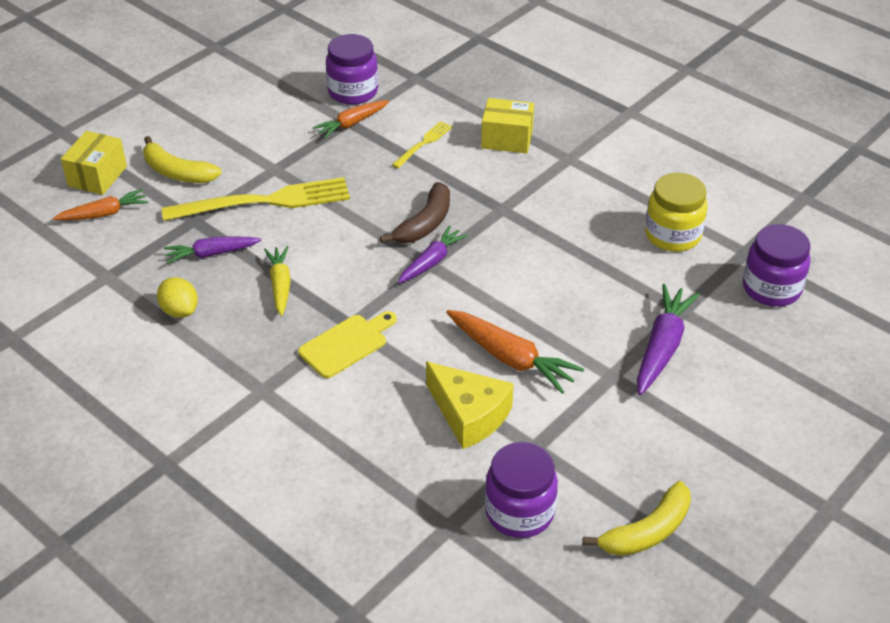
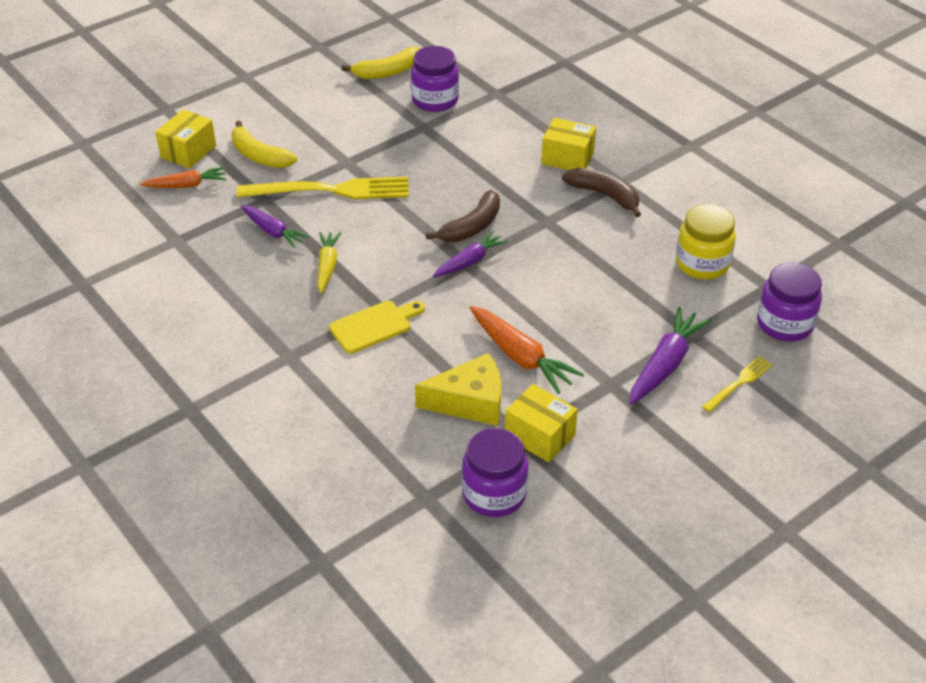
camera: 10 degrees right, 0 degrees up
(180, 311) = (233, 278): yellow lemon -> none
(212, 254) = (273, 231): purple carrot -> purple carrot turned 135 degrees counterclockwise
(352, 123) = (427, 129): orange carrot -> none
(424, 143) = (489, 153): yellow fork -> yellow fork (739, 382)
(469, 414) = (470, 402): yellow cheese -> yellow cheese turned 60 degrees counterclockwise
(551, 442) = (539, 436): none -> yellow box
(555, 174) = (604, 195): none -> brown banana
(647, 531) = (607, 527): yellow banana -> yellow banana (388, 72)

